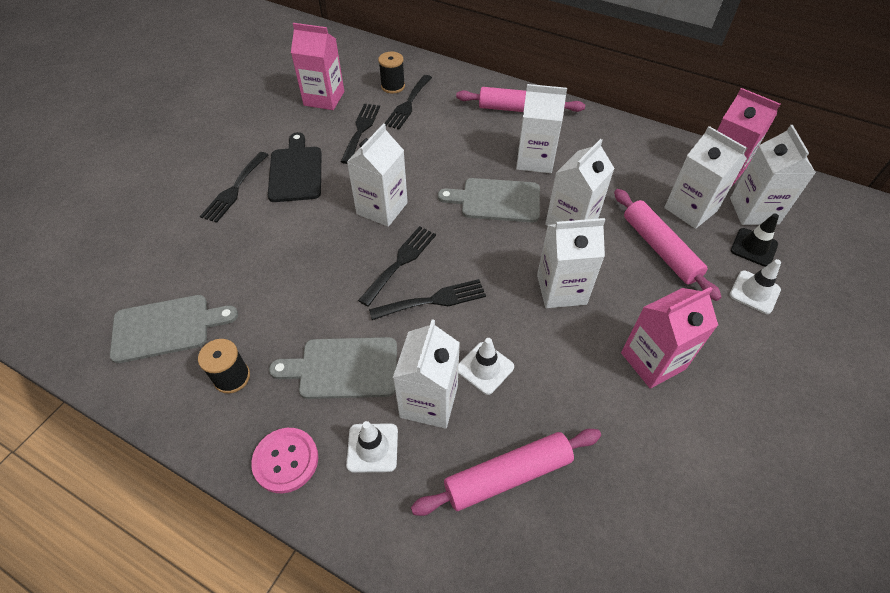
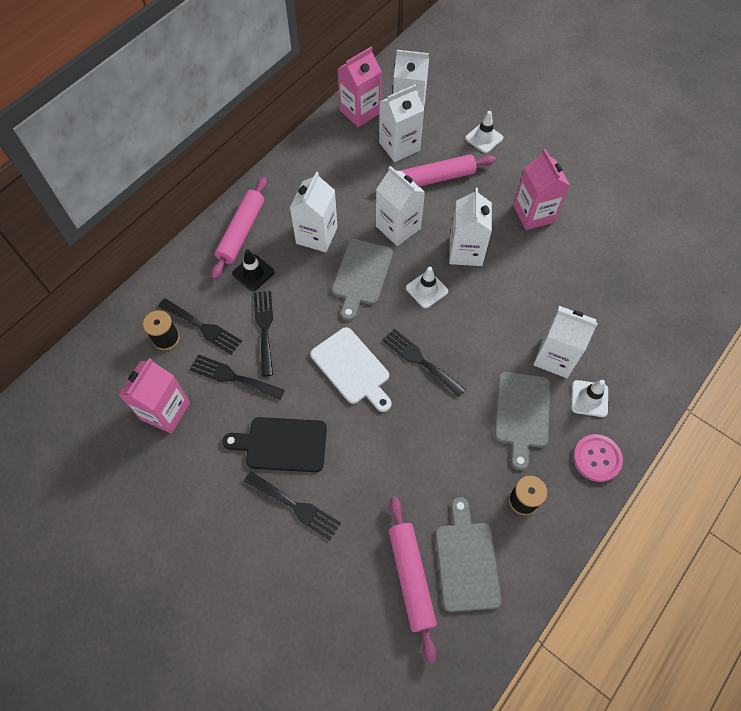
camera: 80 degrees left, 10 degrees up
(382, 208) = (352, 368): white carton -> white cutting board
(433, 300) = (464, 341): black fork -> black fork (264, 328)
(485, 368) = (530, 316): white traffic cone -> white traffic cone (426, 289)
(507, 475) = (612, 318): pink rolling pin -> pink rolling pin (411, 578)
(754, 247) = (444, 123): black traffic cone -> black traffic cone (253, 273)

